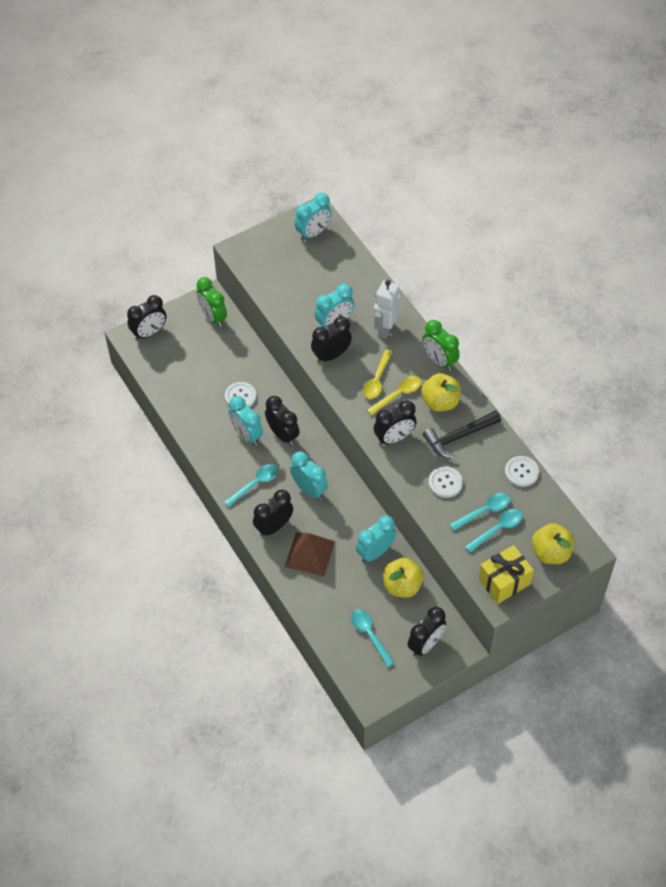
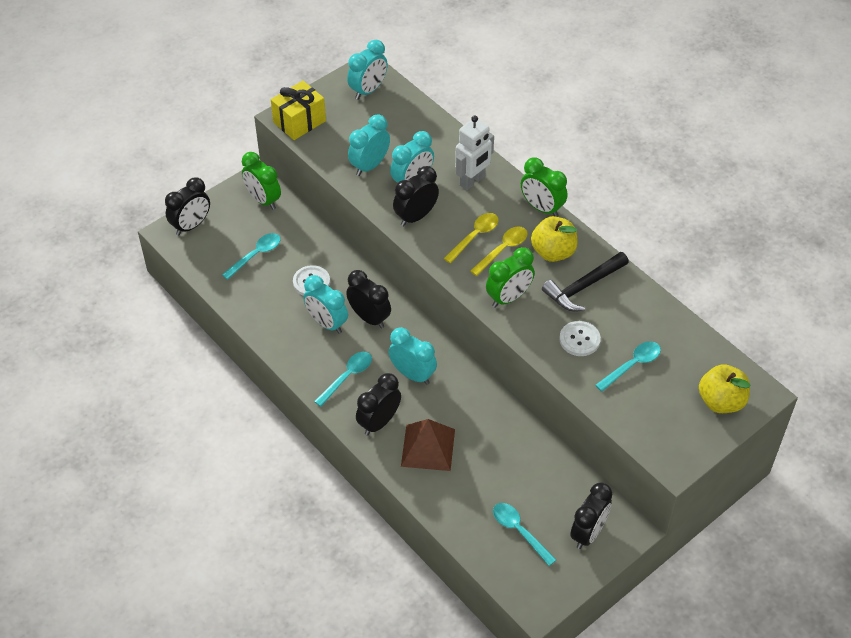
camera: 10 degrees left, 5 degrees down
(375, 552) = (505, 435): turquoise clock -> turquoise clock (369, 166)
(377, 379) = (474, 236): yellow spoon -> yellow spoon turned 150 degrees counterclockwise
(385, 329) = (472, 181): white robot -> white robot turned 150 degrees counterclockwise
(394, 438) = (509, 298): black clock -> green clock
(402, 586) = (545, 469): yellow apple -> none
(497, 529) = (652, 383): turquoise spoon -> turquoise spoon (256, 255)
(504, 581) = (675, 441): yellow gift -> yellow gift (299, 122)
(521, 472) = (665, 316): white button -> none

